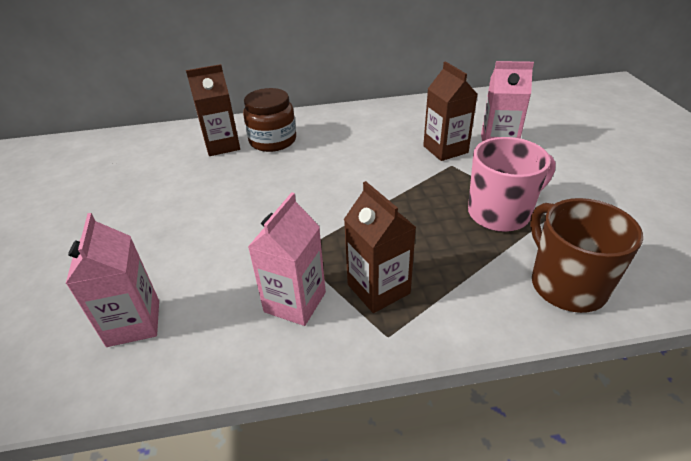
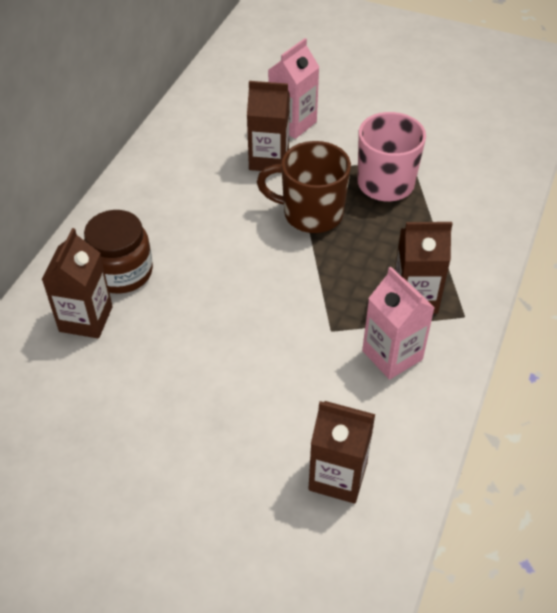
camera: 60 degrees left, 10 degrees up
(133, 323) = (338, 476): pink carton -> brown carton
(565, 285) = (482, 199): brown mug -> brown mug (311, 214)

